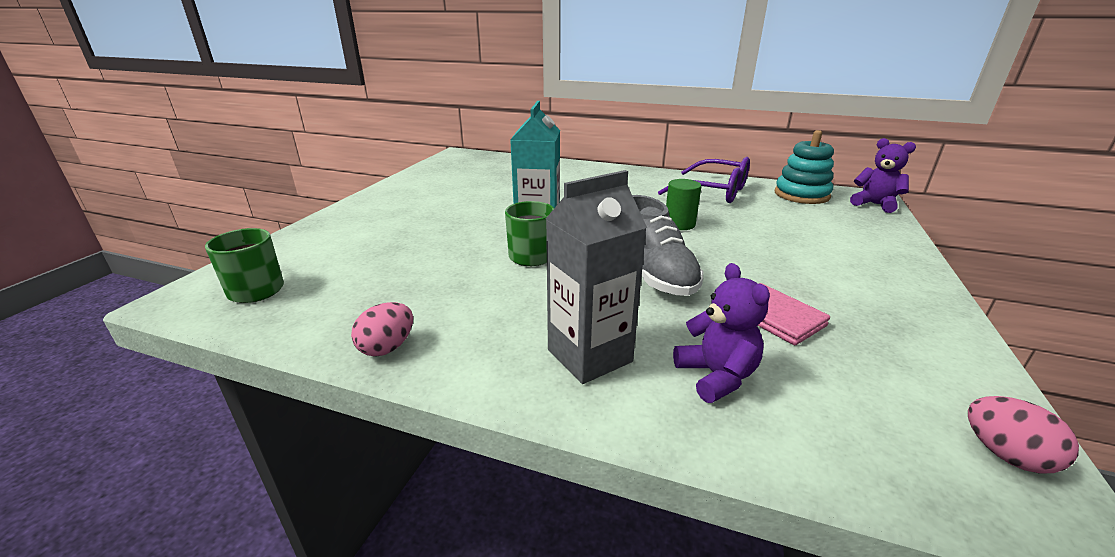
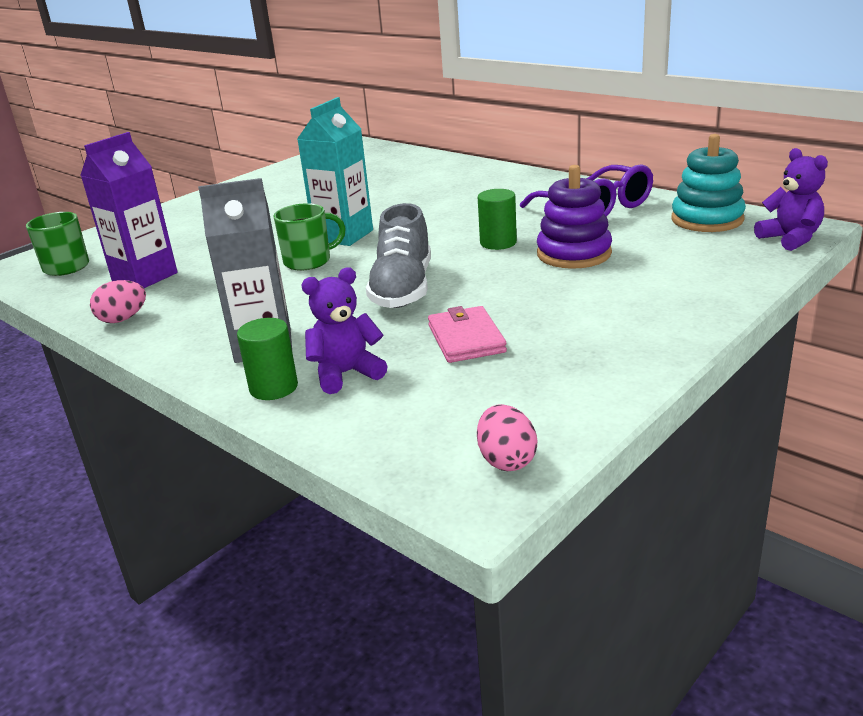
camera: 25 degrees right, 0 degrees up
(368, 291) = (145, 277): none -> purple carton
(662, 409) = (273, 387): none -> green cylinder
(716, 376) = (346, 374): purple teddy bear -> purple teddy bear turned 120 degrees counterclockwise
(750, 228) = (574, 254): none -> purple stacking toy

